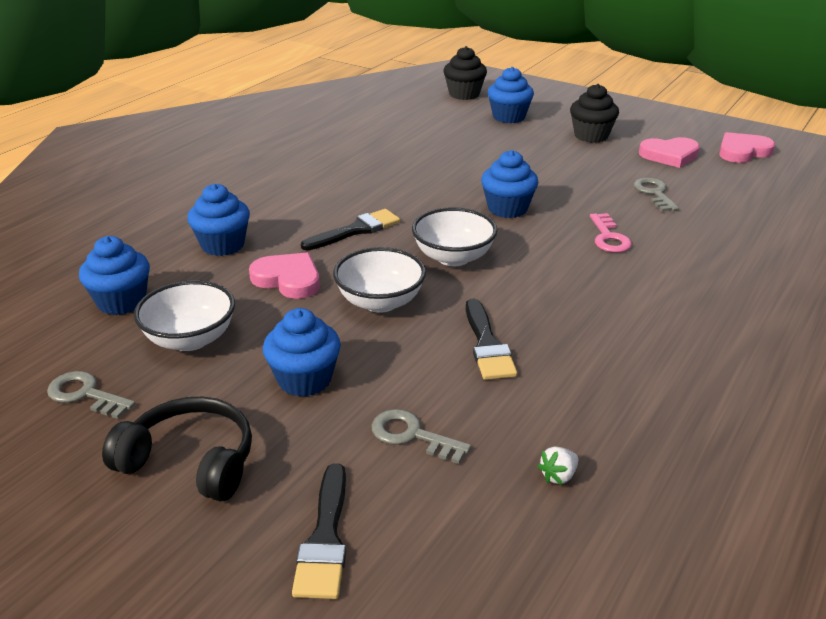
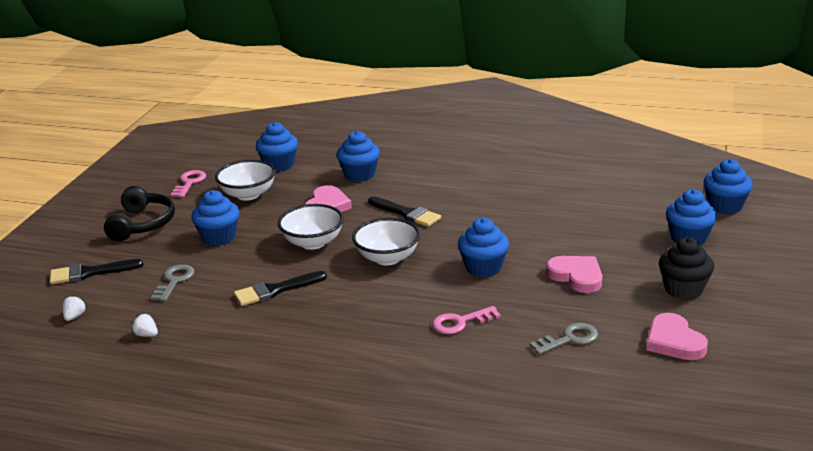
camera: 75 degrees right, 5 degrees down
(85, 394) = (189, 183): grey key -> pink key
(464, 94) = (725, 206): black cupcake -> blue cupcake
(470, 564) = (74, 316): none -> white strawberry
(743, 151) = (730, 391): pink heart -> pink heart (576, 276)

